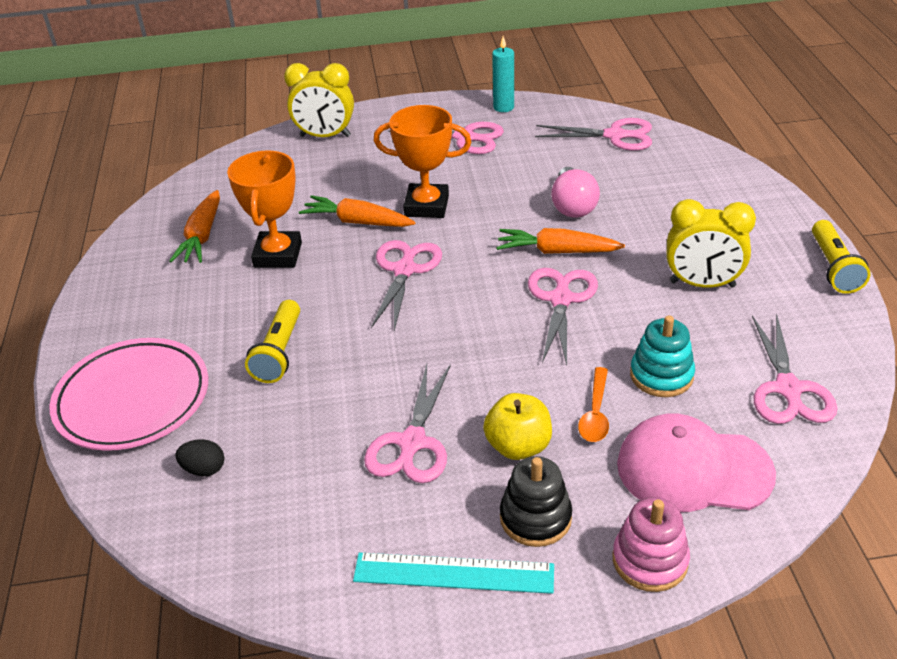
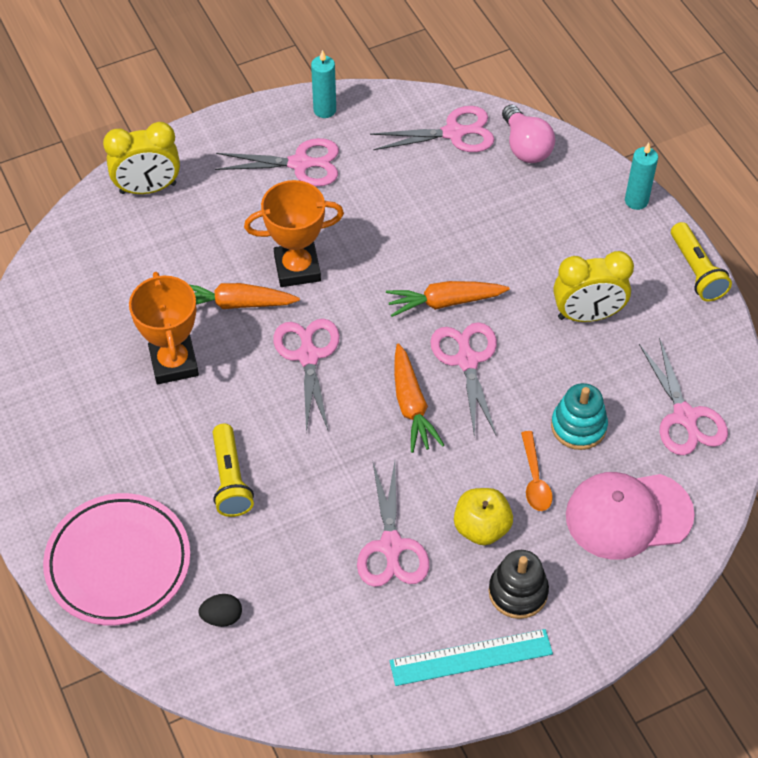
camera: 20 degrees left, 15 degrees up
(202, 236) = (83, 356): orange carrot -> orange carrot (411, 406)
(572, 206) = (441, 240): pink light bulb -> pink light bulb (525, 147)
(650, 560) = (616, 607): pink stacking toy -> none
(782, 205) = (636, 201): none -> turquoise candle

